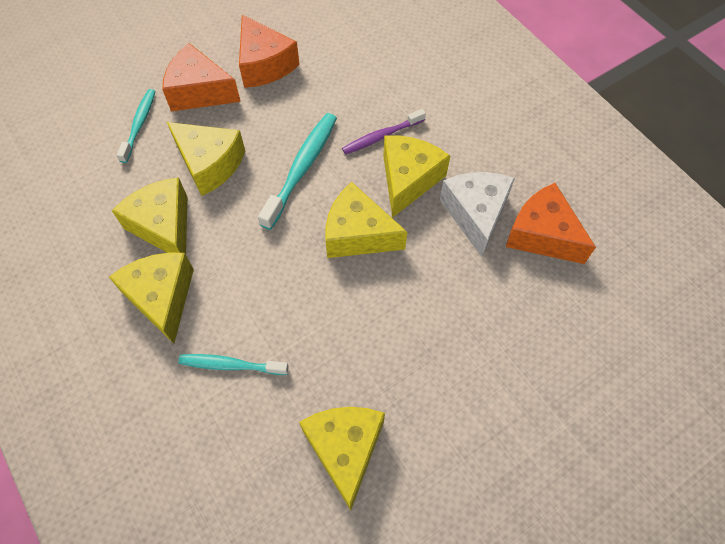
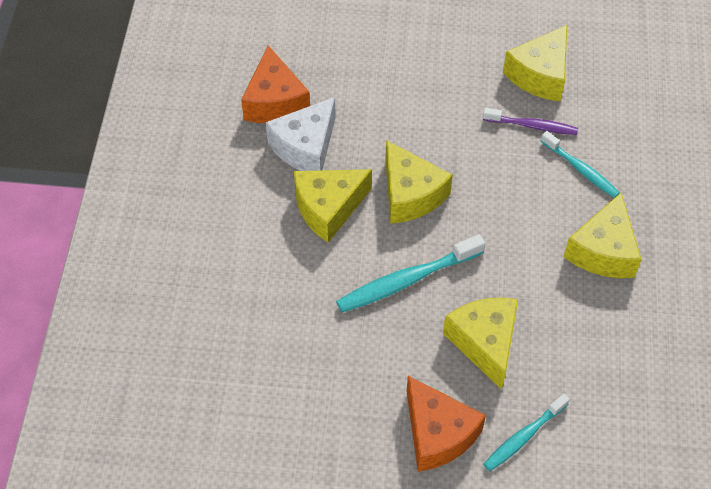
camera: 140 degrees left, 5 degrees down
(164, 226) = (564, 311): yellow cheese -> none
(264, 65) = (348, 419): orange cheese -> none
(381, 136) = (312, 261): purple toothbrush -> purple toothbrush (532, 126)

